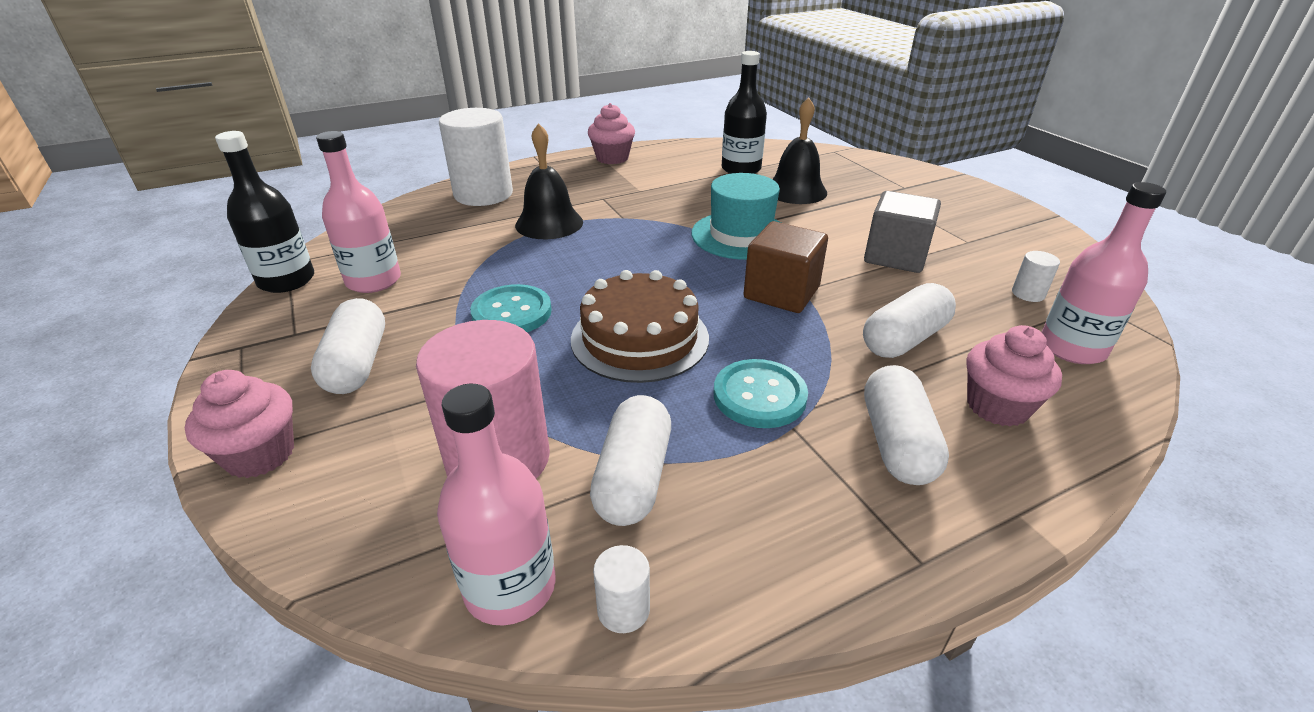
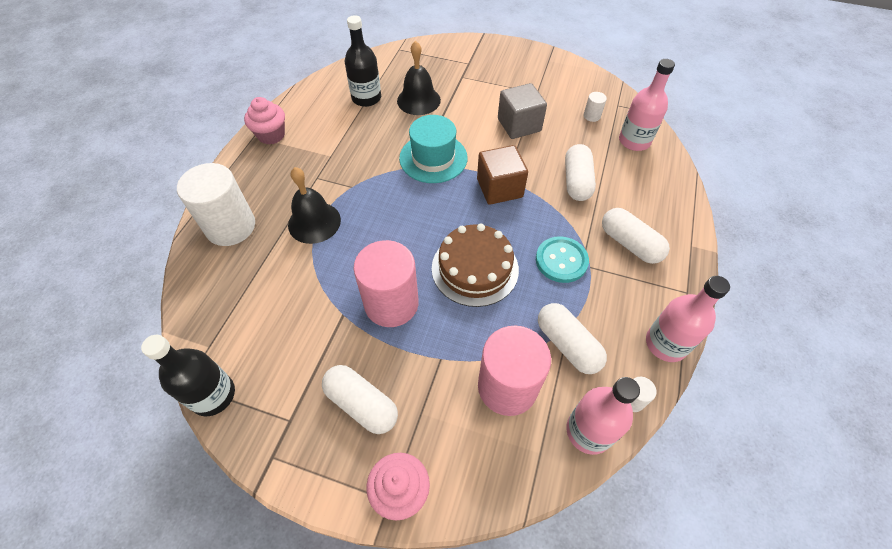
camera: 45 degrees left, 20 degrees up
(373, 281) = (274, 348): pink bottle -> pink bottle (666, 343)
(512, 312) = (391, 303): turquoise button -> pink cylinder
(997, 406) = (641, 196): pink cupcake -> none

